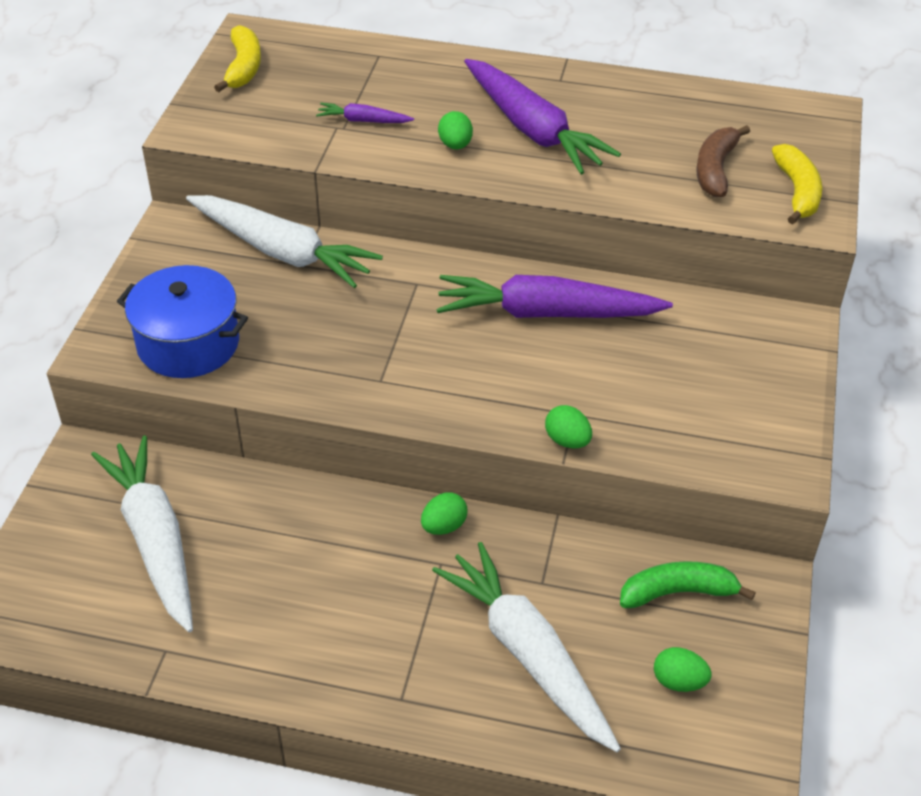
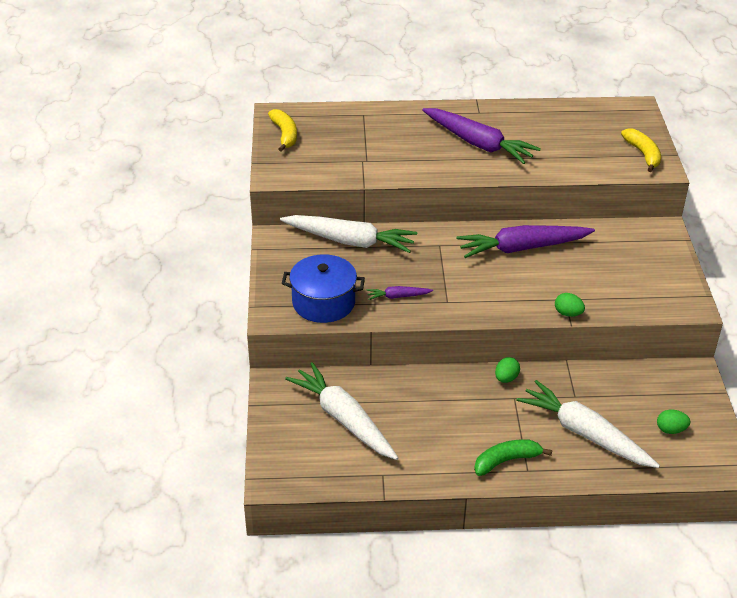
camera: 15 degrees left, 5 degrees down
(363, 121) = (376, 154): purple carrot -> purple carrot (398, 296)
(455, 145) = (438, 160): green egg -> none
(678, 592) = (650, 386): green banana -> green banana (506, 461)
(715, 169) = (592, 149): brown banana -> none

